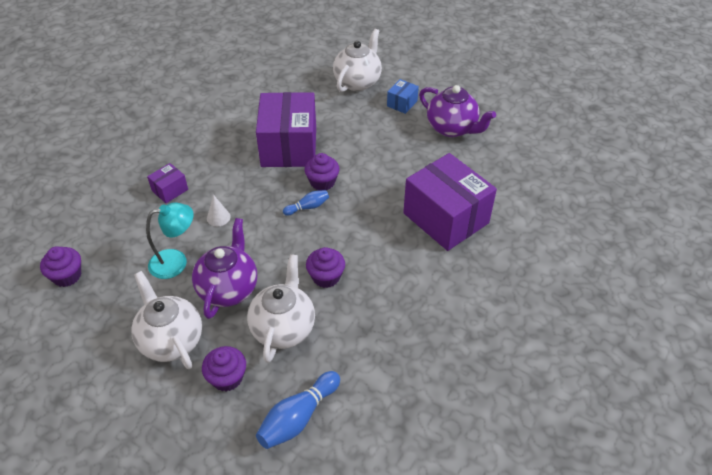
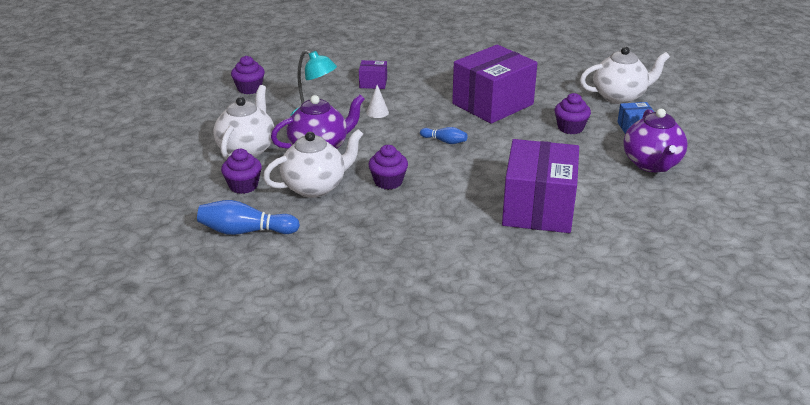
camera: 50 degrees right, 15 degrees down
(322, 182) = (480, 135): purple cupcake -> purple cupcake (570, 128)

